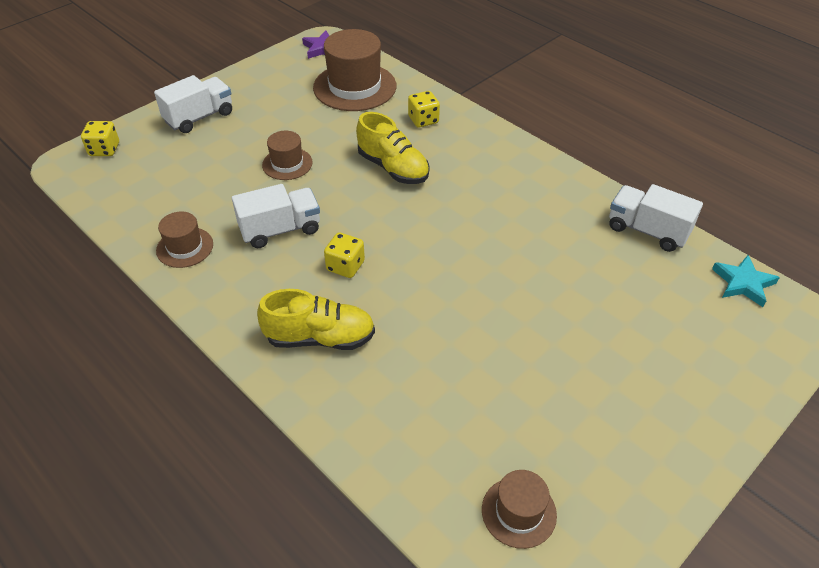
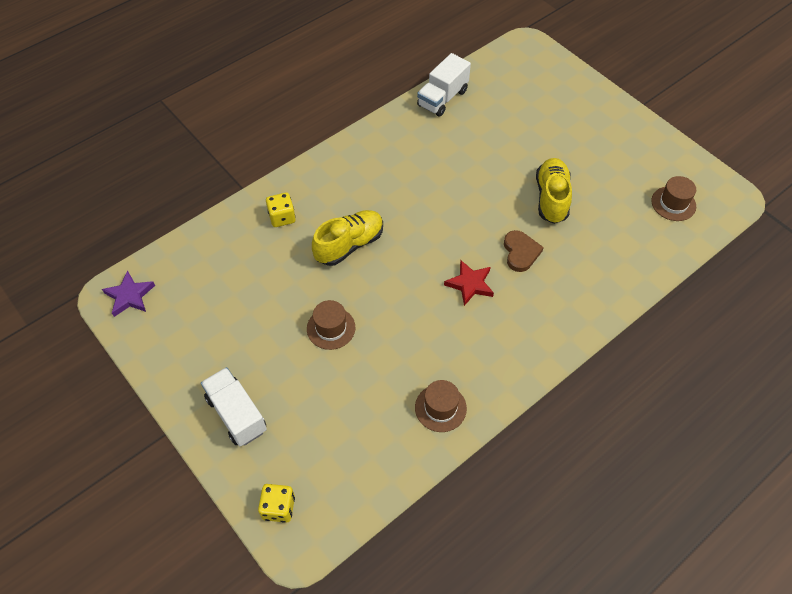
camera: 85 degrees left, 10 degrees up
(280, 230) = (423, 331): white truck -> none
(320, 338) = (545, 302): yellow shoe -> yellow shoe (551, 198)
(345, 266) = (470, 284): yellow dice -> red star
(354, 87) = (213, 269): brown hat -> none
(397, 313) = (520, 252): none -> brown heart
(743, 283) = (495, 64): turquoise star -> none

